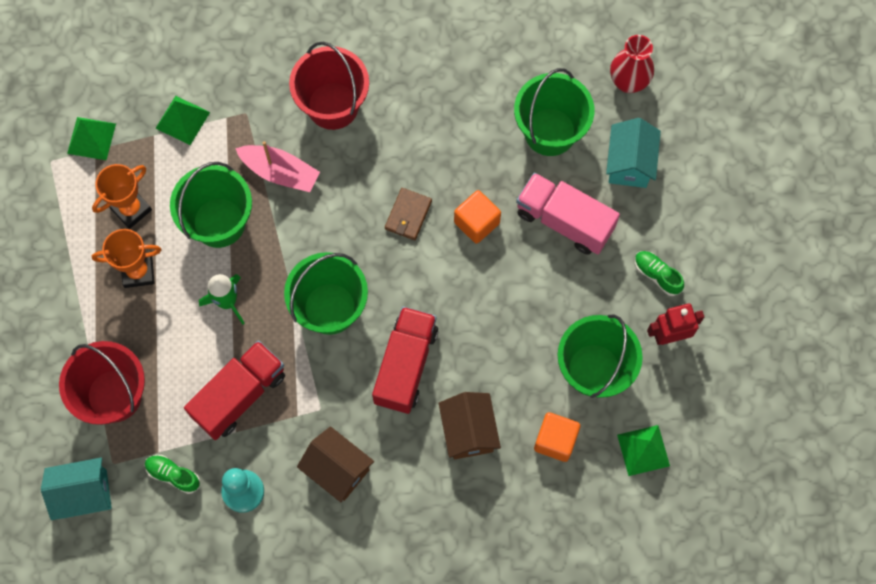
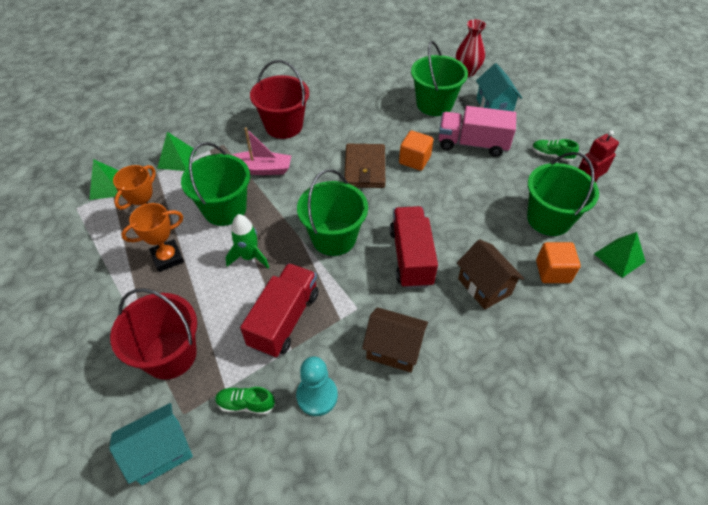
camera: 20 degrees left, 20 degrees down
(408, 215) = (365, 168): brown wallet -> brown wallet, size x1.57

